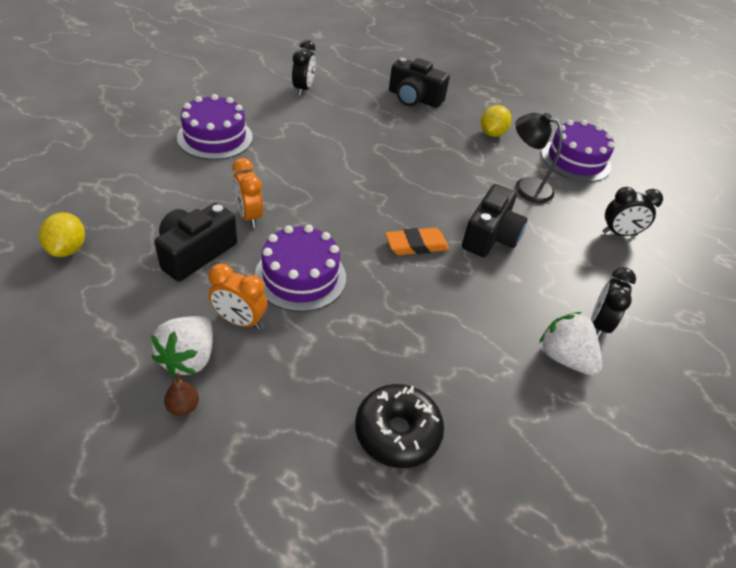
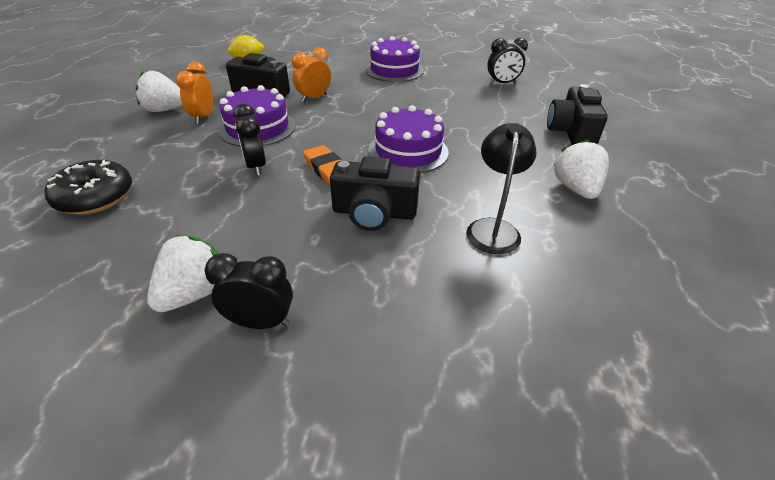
camera: 75 degrees right, 5 degrees down
(183, 407) = (124, 117): brown pear -> none
(492, 133) = (576, 189): yellow lemon -> white strawberry
(576, 160) = (613, 269): purple cake -> purple cake (408, 151)
(619, 233) = (473, 334): black clock -> black clock (256, 166)

